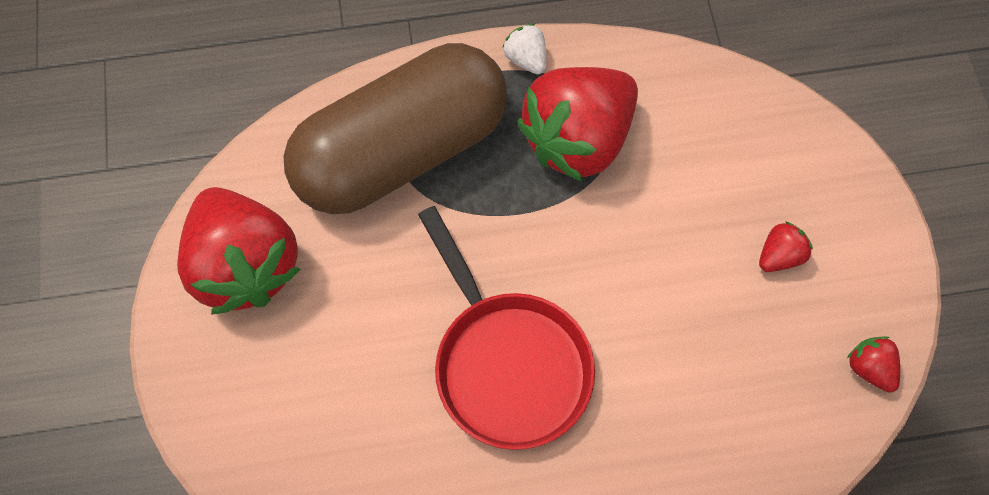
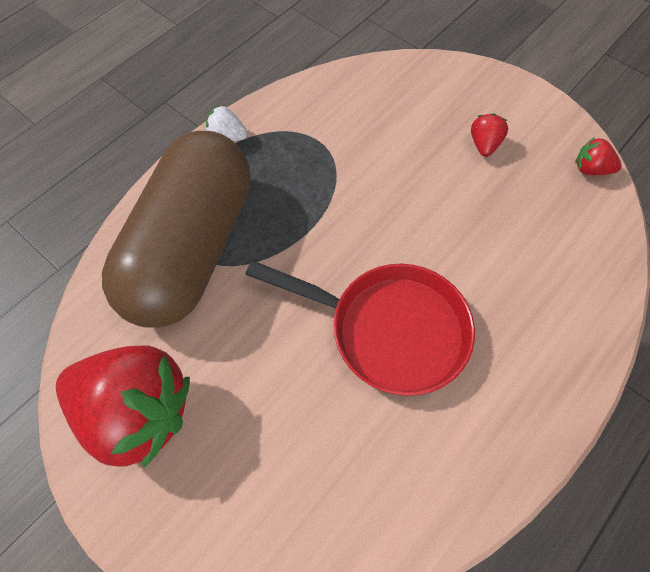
camera: 40 degrees left, 5 degrees down
(578, 139) = (304, 161): red strawberry -> none

